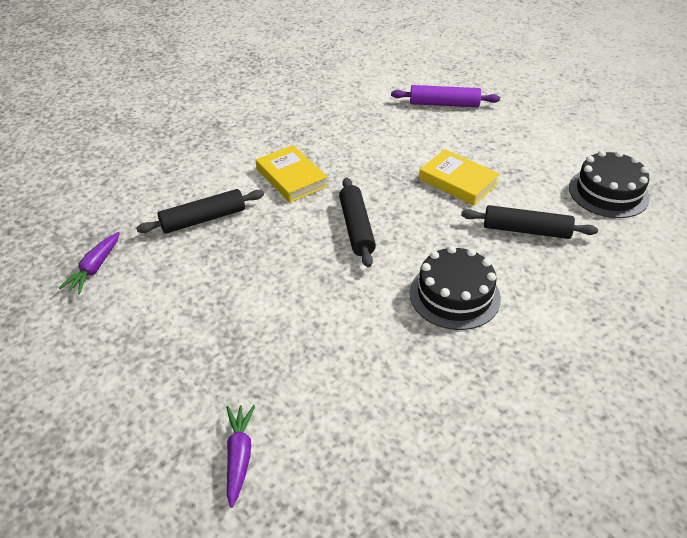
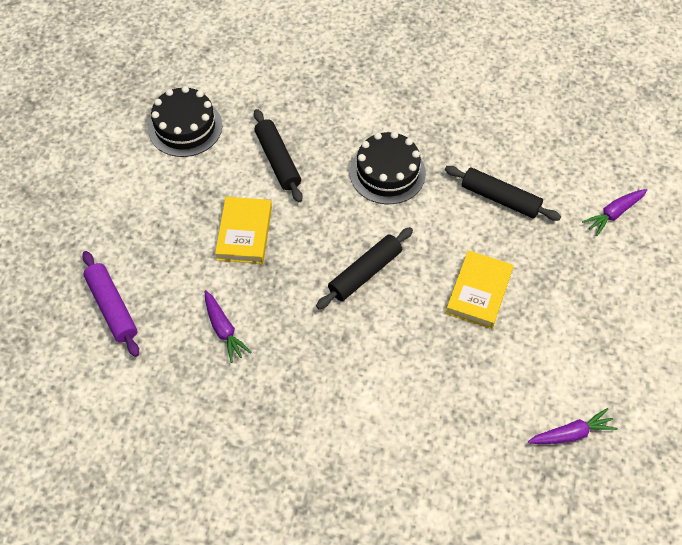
camera: 125 degrees left, 15 degrees up
(203, 219) = (449, 397): black rolling pin -> black rolling pin (500, 198)
(291, 178) = (337, 366): yellow book -> yellow book (479, 292)
(378, 141) = (224, 330): none -> purple carrot

